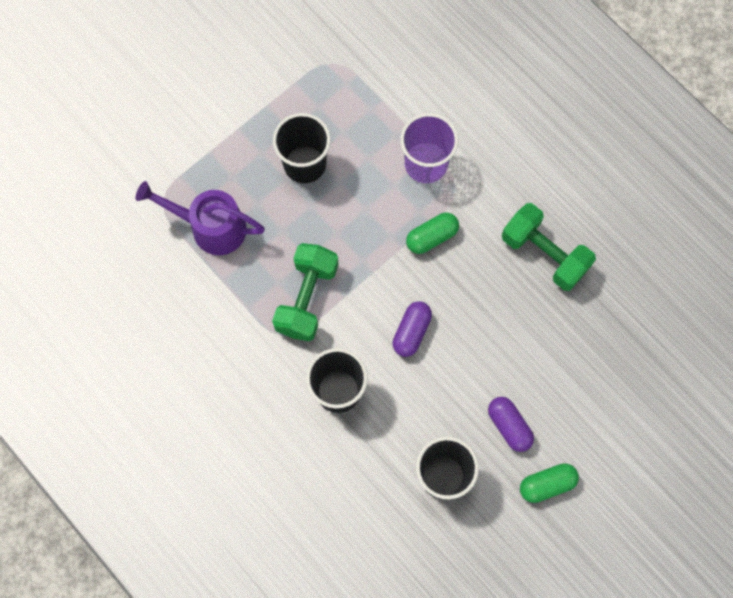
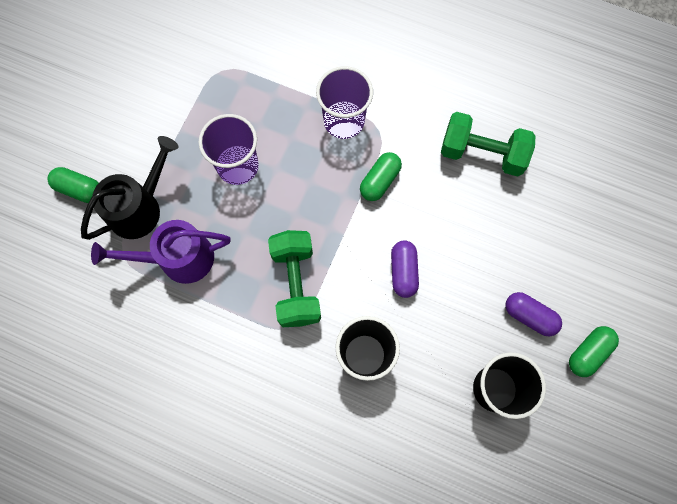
camera: 25 degrees left, 0 degrees up
(150, 123) = (80, 189): none -> green capsule
(198, 164) = (140, 207): none -> black watering can
(305, 164) = (238, 166): black cup -> purple cup

